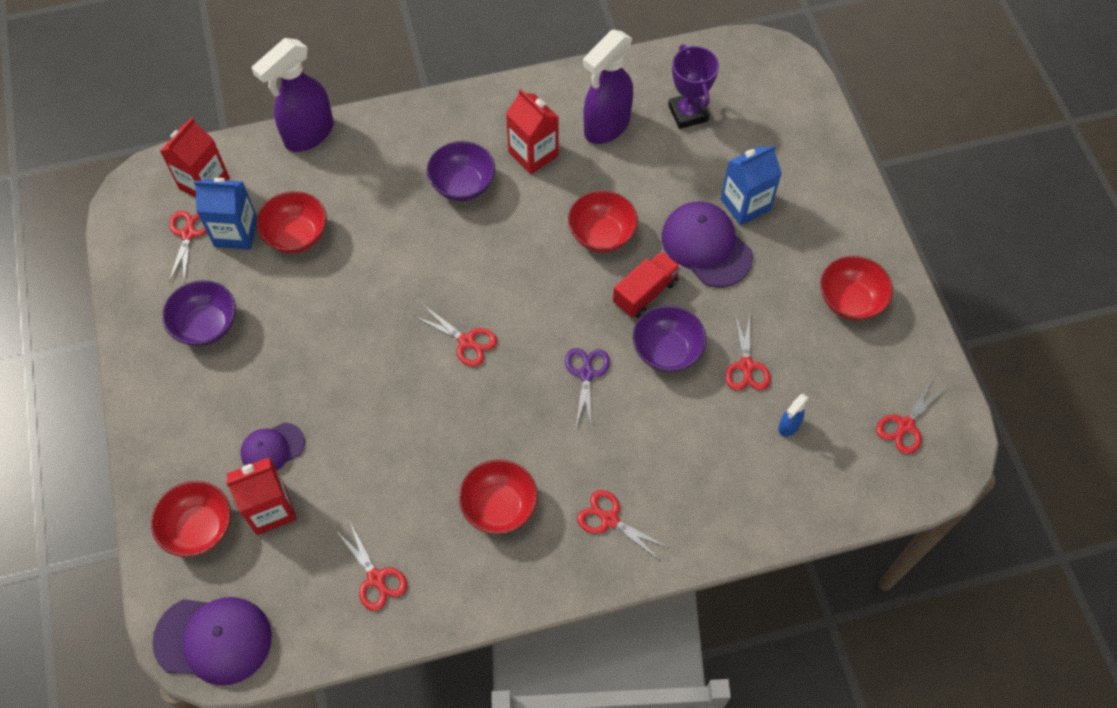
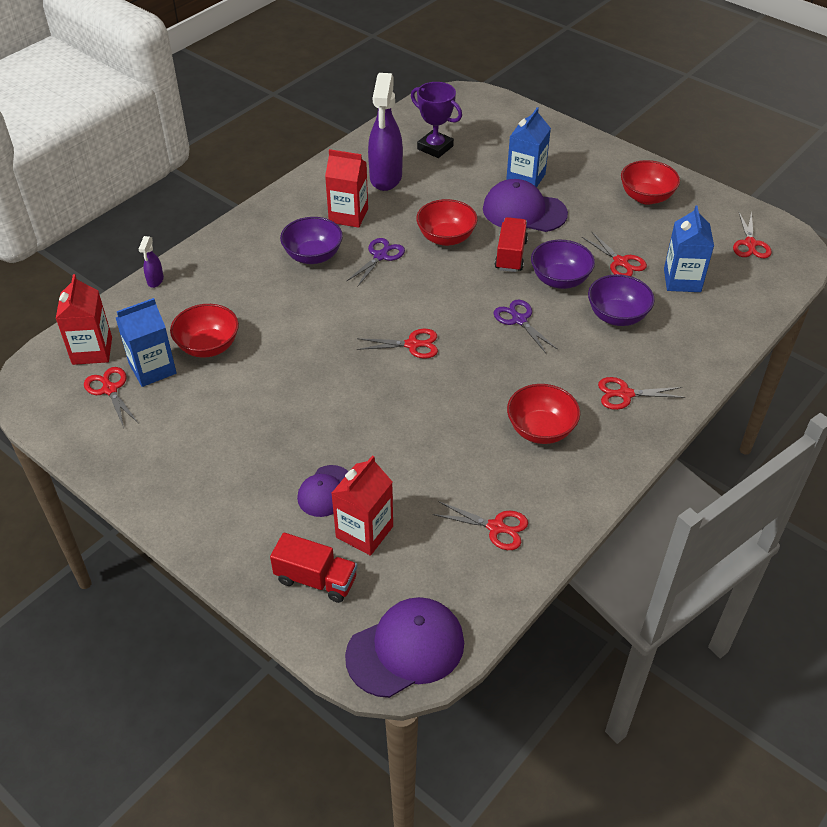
camera: 35 degrees left, 15 degrees down
(199, 528) = (316, 579): red bowl -> red truck
(206, 325) = (186, 441): purple bowl -> purple bowl (617, 316)
(308, 134) = (155, 281): purple spray bottle -> purple spray bottle, size x0.43
(522, 221) = (380, 256): none -> purple scissors
(788, 426) = (682, 280): blue spray bottle -> blue carton

